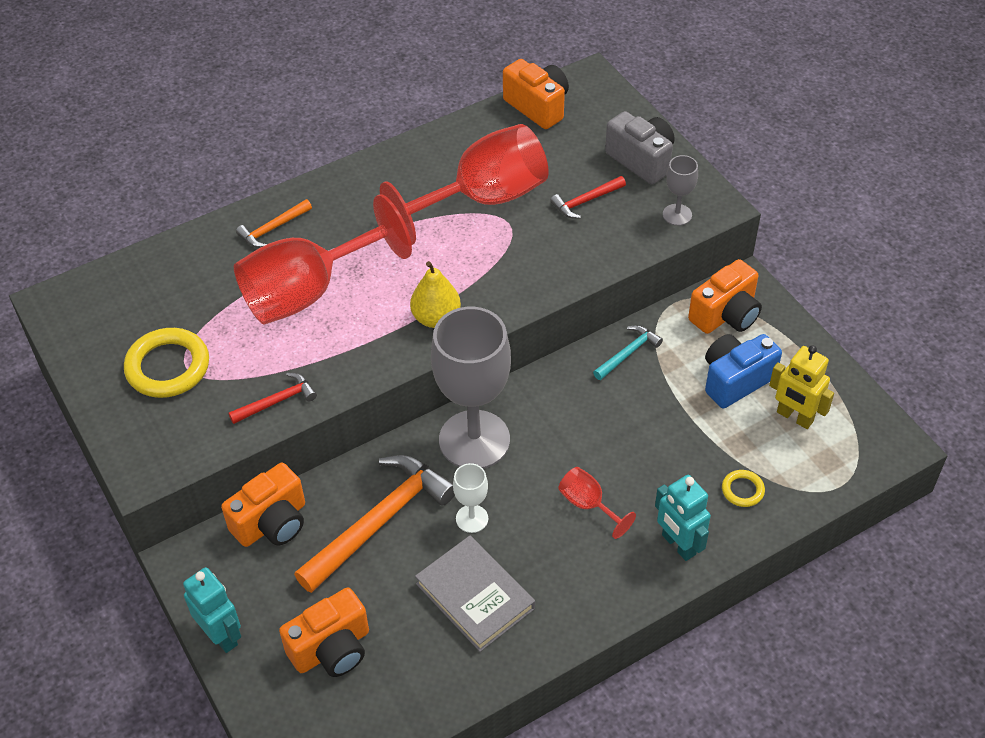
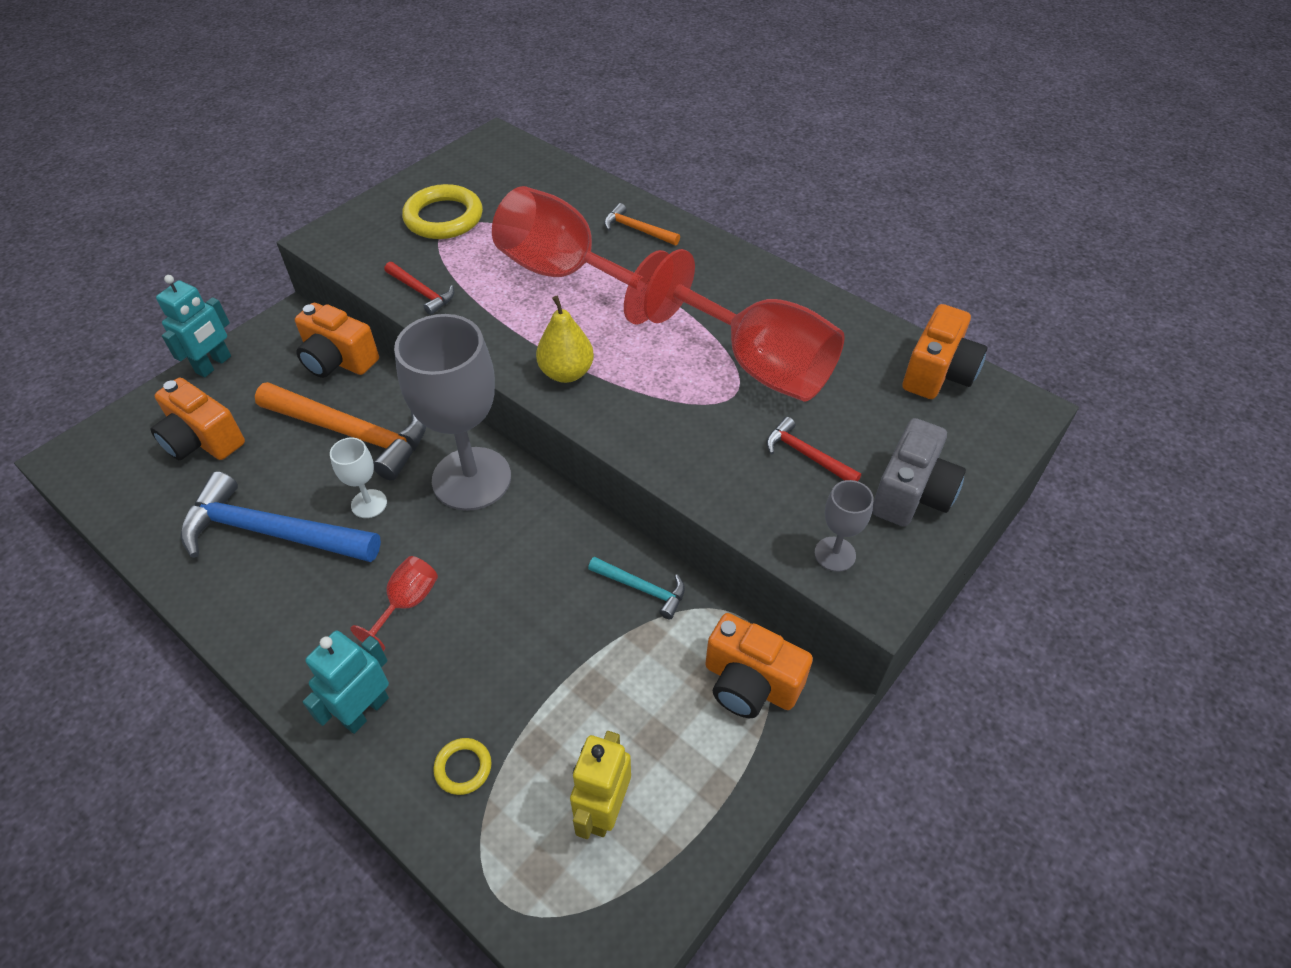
camera: 70 degrees right, 0 degrees up
(475, 596) = (272, 532): grey book -> blue hammer
(735, 380) = (642, 719): blue camera -> none

